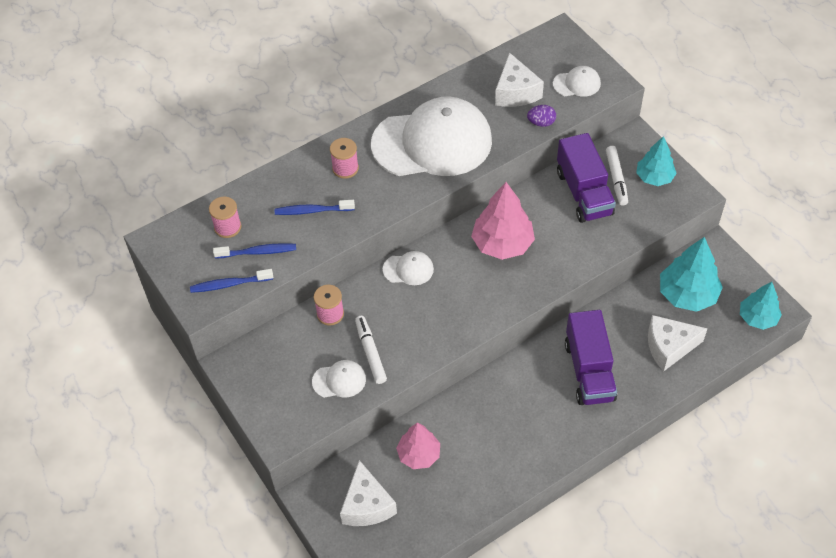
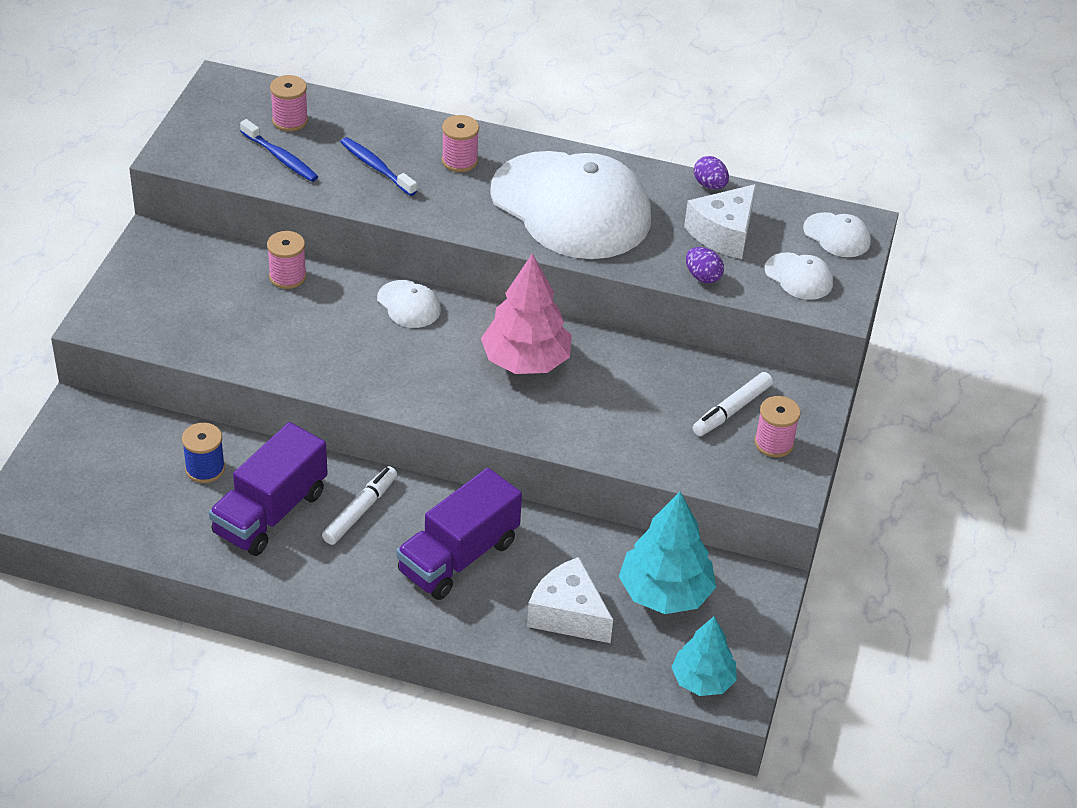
camera: 45 degrees right, 10 degrees down
(229, 284) = (219, 160): blue toothbrush -> none
(339, 380) = (209, 328): white cap -> white cap (837, 235)
(367, 505) = (104, 461): white cheese -> none
(370, 352) = (269, 333): white marker -> white marker (360, 510)
(419, 454) = (205, 469): pink tree -> blue spool
(472, 72) = (709, 185): none -> purple egg
(584, 193) = (677, 392): purple truck -> purple truck (270, 513)
(654, 177) = (774, 443): turquoise tree -> pink spool

